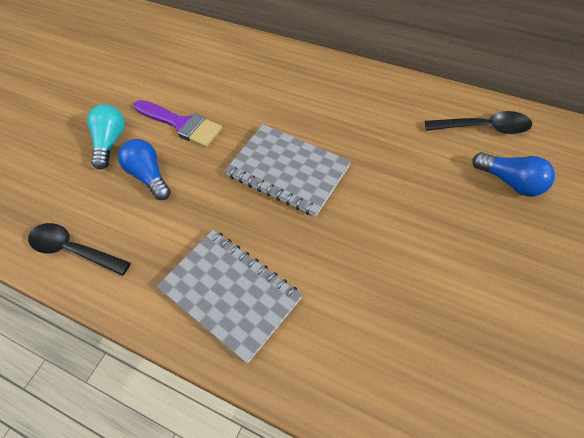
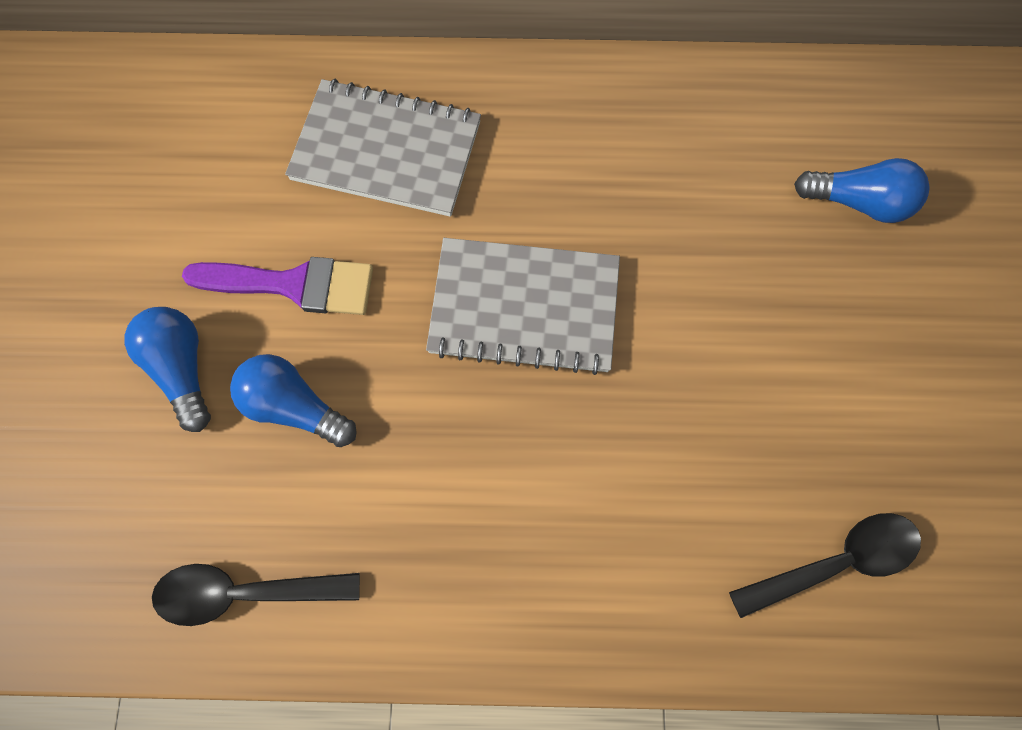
camera: 30 degrees left, 15 degrees up
(110, 142) = (183, 368): turquoise light bulb -> blue light bulb
(229, 294) = (543, 553): grey notebook -> grey notebook (386, 151)
(483, 127) = (784, 118): black spoon -> black spoon (835, 561)

